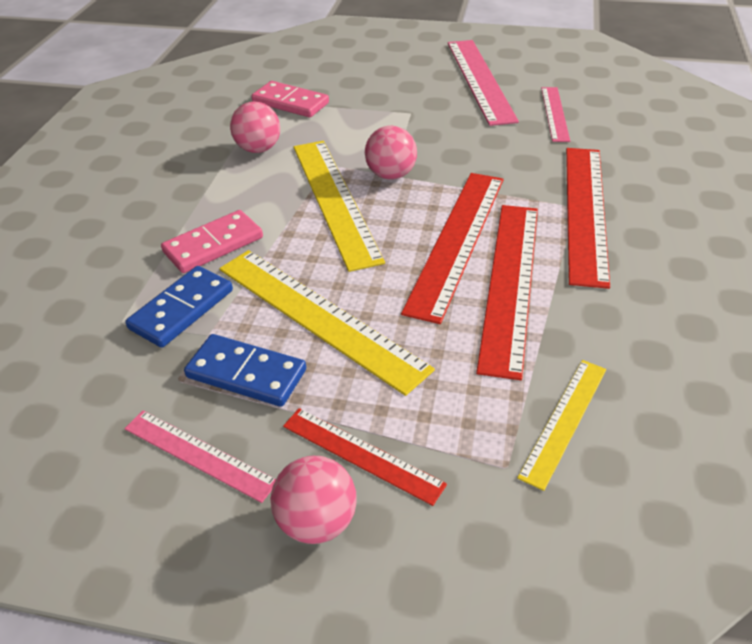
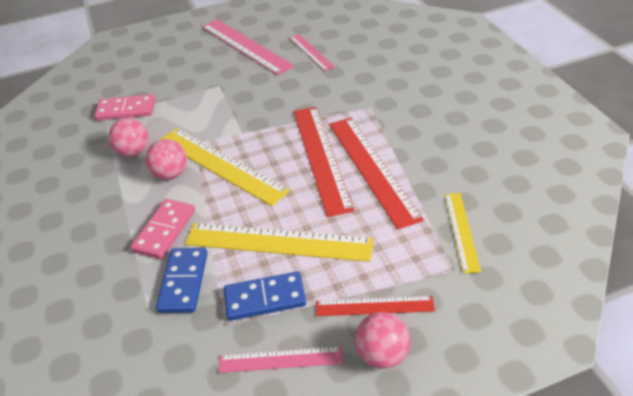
camera: 30 degrees left, 0 degrees up
(391, 175) = (243, 133): pink ball -> pink ball (170, 174)
(585, 211) = (378, 107): red ruler -> none

